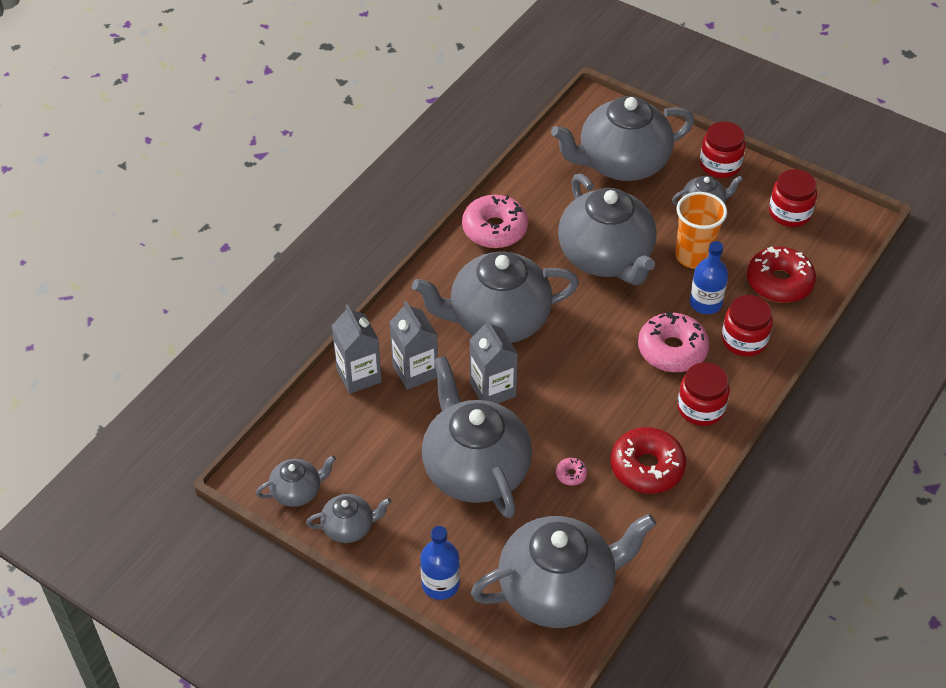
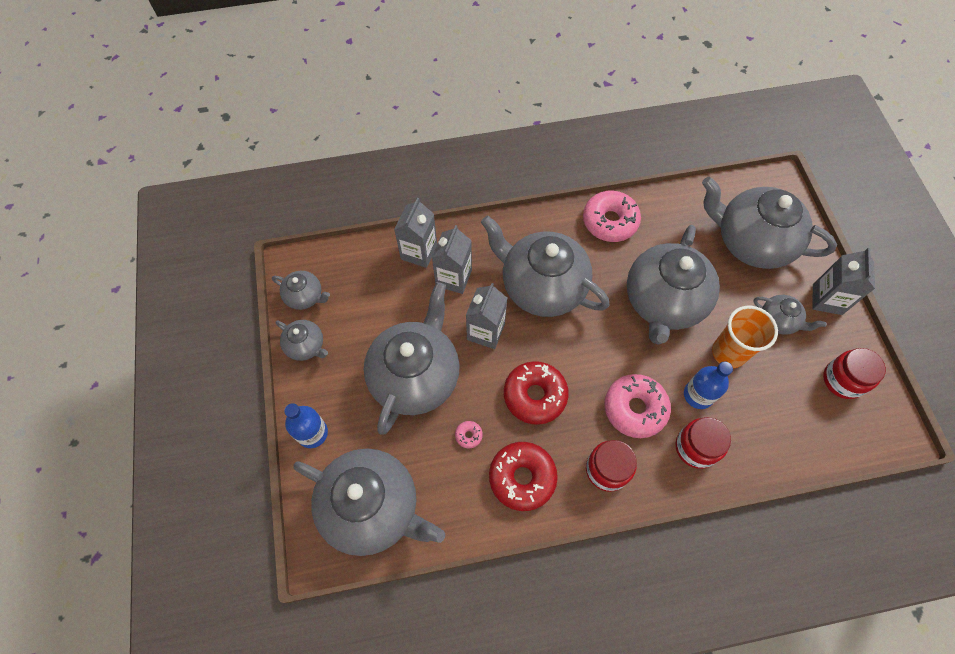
camera: 45 degrees right, 15 degrees up
(720, 165) = (827, 299): red jar -> grey carton
(779, 282) = (773, 427): red donut -> red donut (535, 395)

